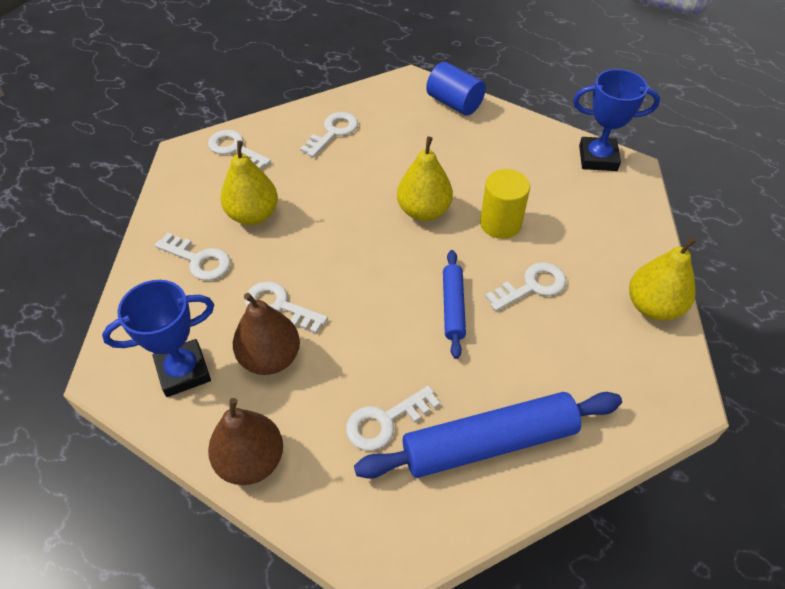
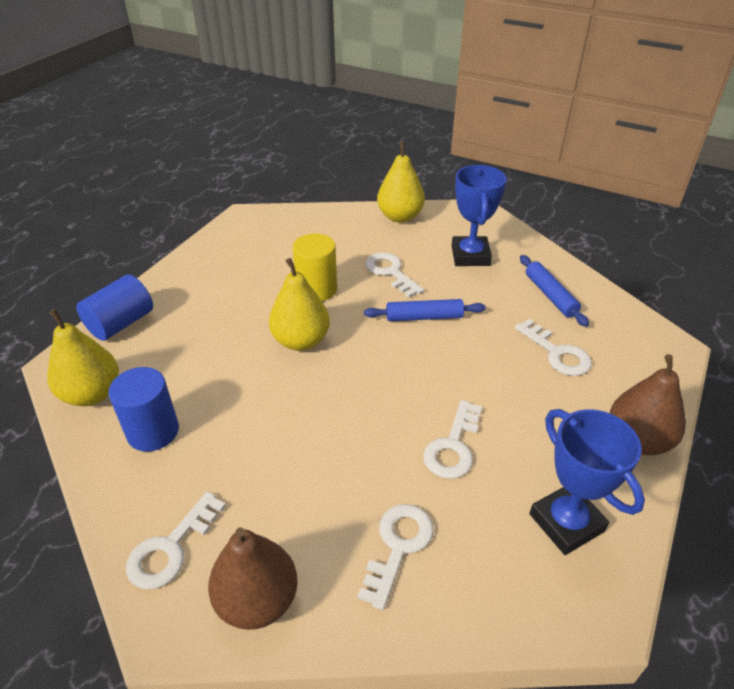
camera: 95 degrees left, 10 degrees down
(253, 215) = (311, 498): yellow pear -> yellow pear (92, 394)
(270, 358) = (521, 444): brown pear -> brown pear (257, 600)
(333, 132) = (153, 432): white key -> blue cylinder
(489, 443) = (550, 295): blue rolling pin -> blue rolling pin, size x0.54
(598, 158) = (230, 232): blue trophy -> blue trophy (470, 256)

